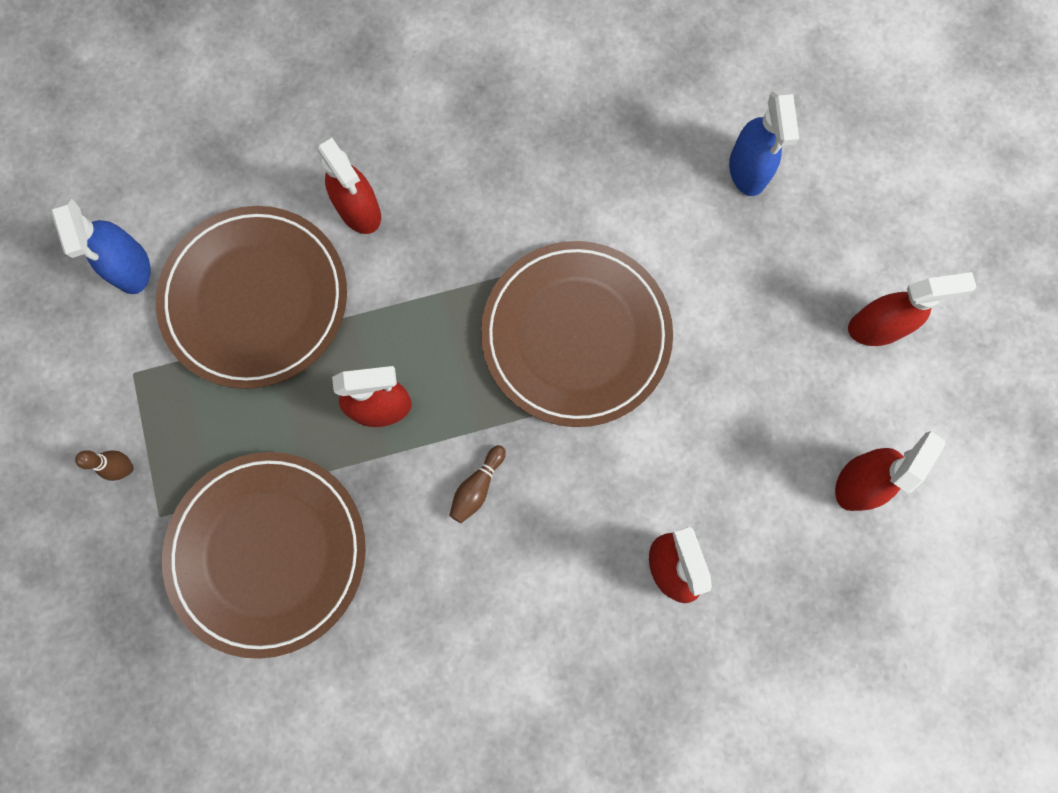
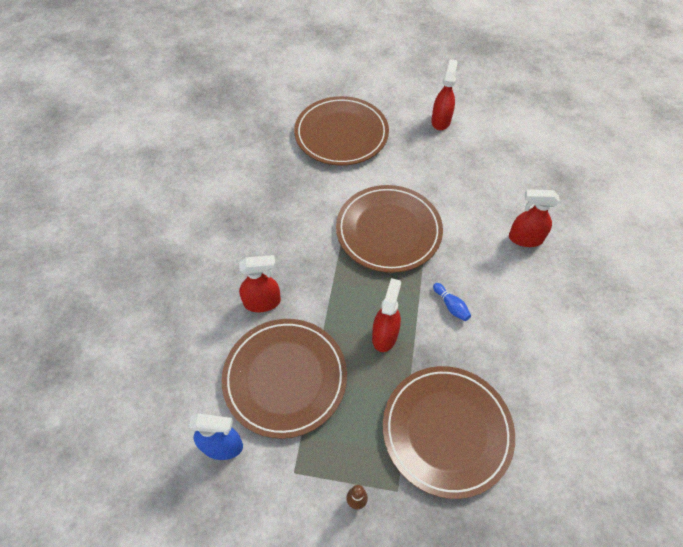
camera: 65 degrees left, 20 degrees down
(477, 487) = (451, 306): brown bowling pin -> blue bowling pin
(747, 171) = (341, 134): blue spray bottle -> brown plate
(858, 482) = (510, 154): red spray bottle -> none

